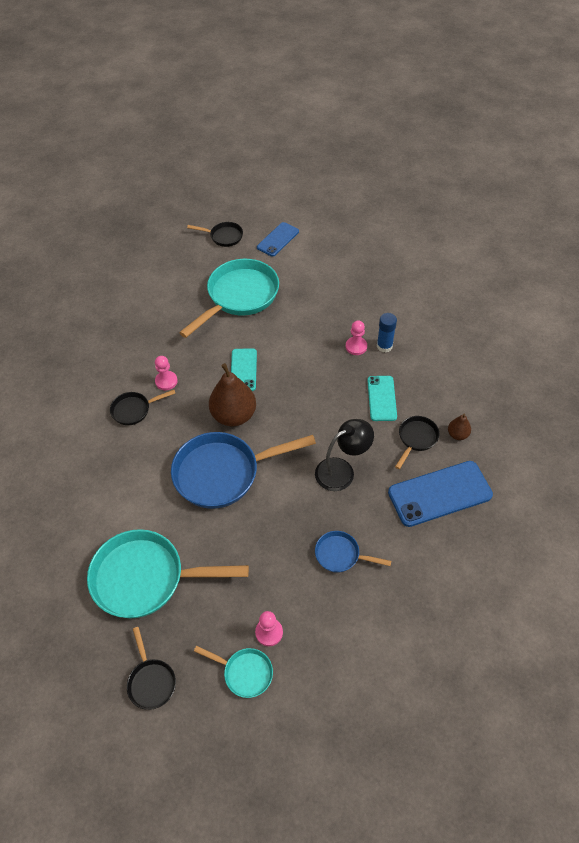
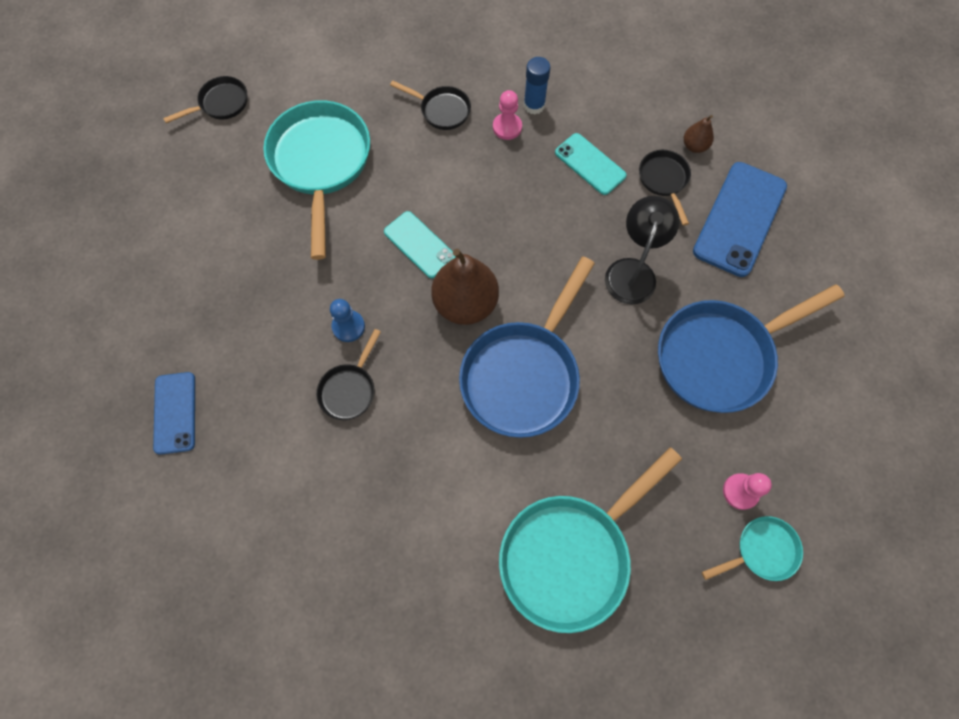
camera: 45 degrees left, 15 degrees up
(151, 681) = (691, 647): black pan -> black pan (442, 110)
(166, 381) = (348, 326): pink pawn -> blue pawn
(278, 239) = (290, 63): blue phone -> blue phone (175, 413)
(341, 555) = (720, 356): blue pan -> blue pan, size x2.05

